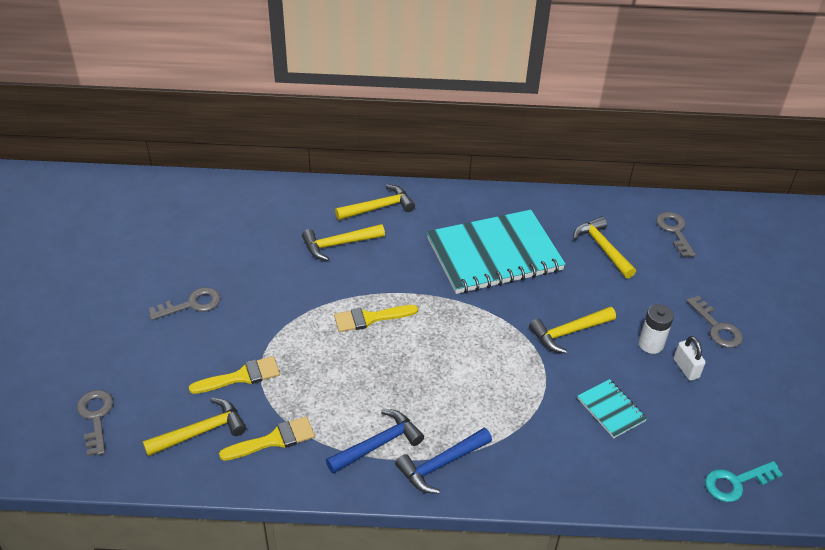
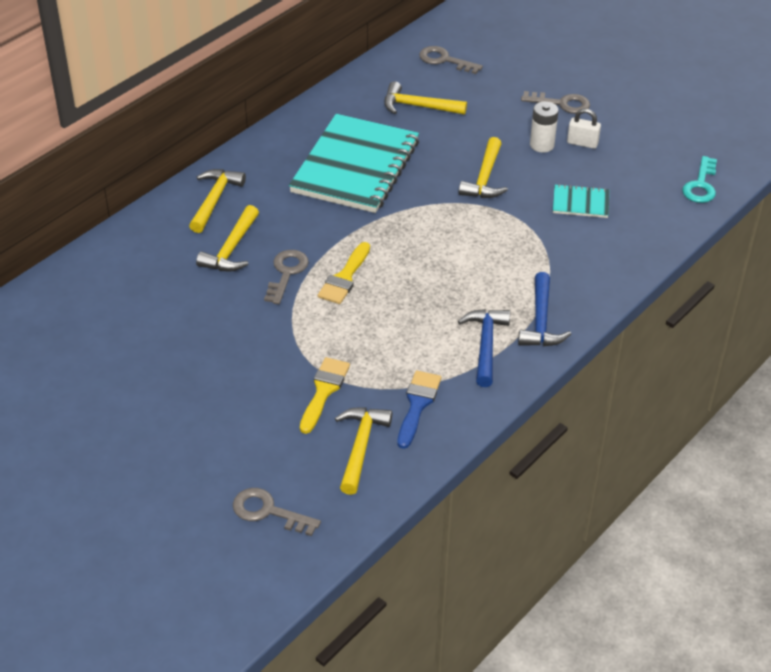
camera: 50 degrees left, 0 degrees up
(191, 304) = (195, 382): grey key -> grey key (286, 273)
(274, 440) = (417, 405): yellow brush -> blue brush

